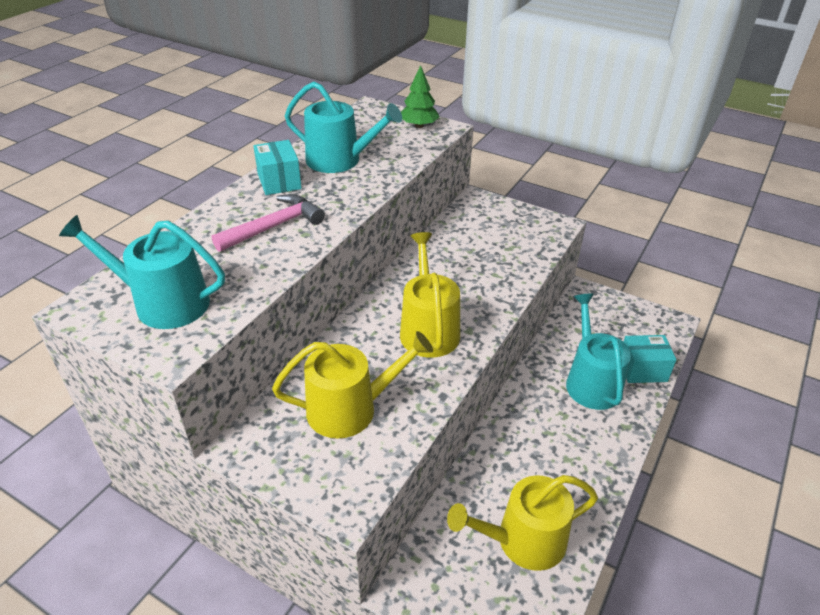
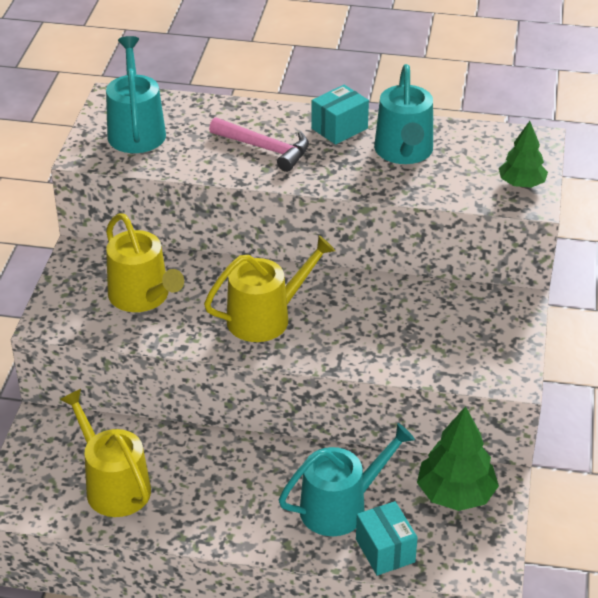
camera: 70 degrees right, 0 degrees up
(592, 316) = (455, 494): none -> green tree

